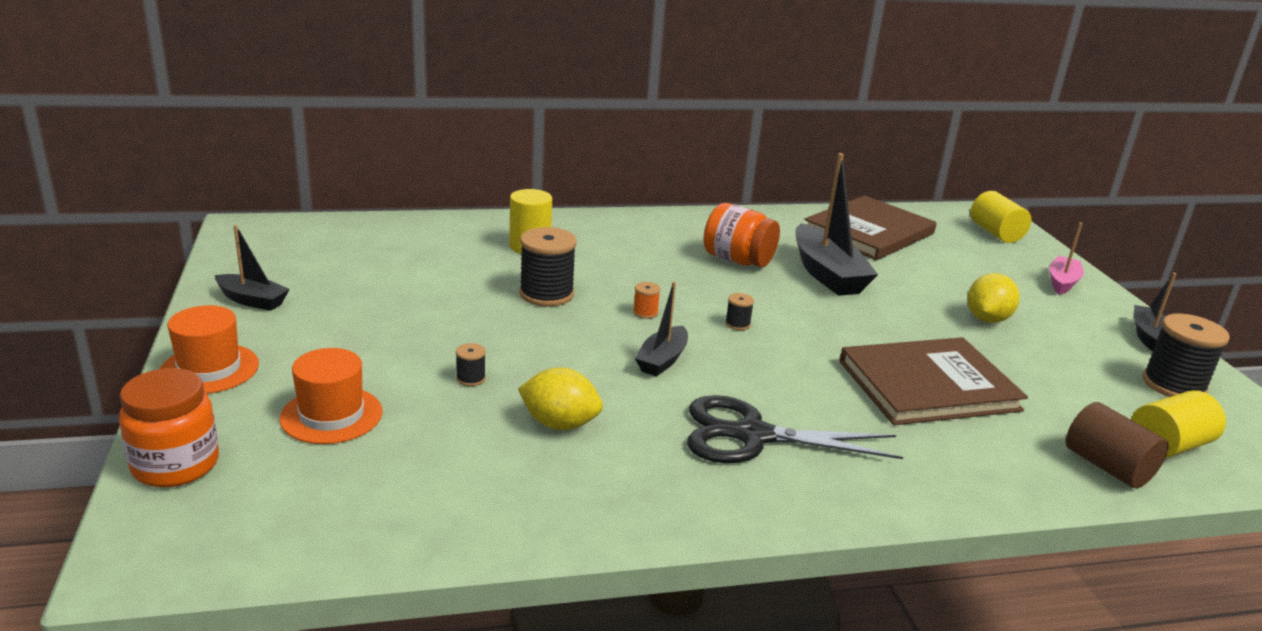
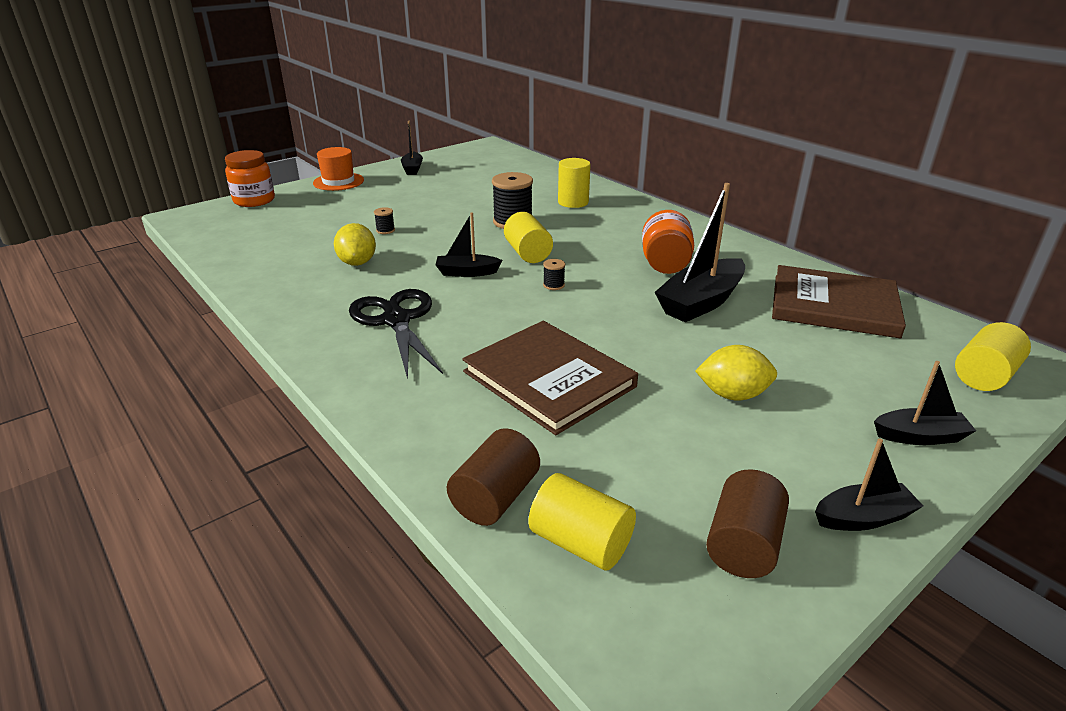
camera: 65 degrees right, 5 degrees up
(331, 415) = (319, 213): orange hat -> none
(645, 312) = (528, 253): orange spool -> yellow cylinder
(1062, 282) = (919, 436): pink boat -> black boat
(1173, 385) = (743, 545): black spool -> brown cylinder

